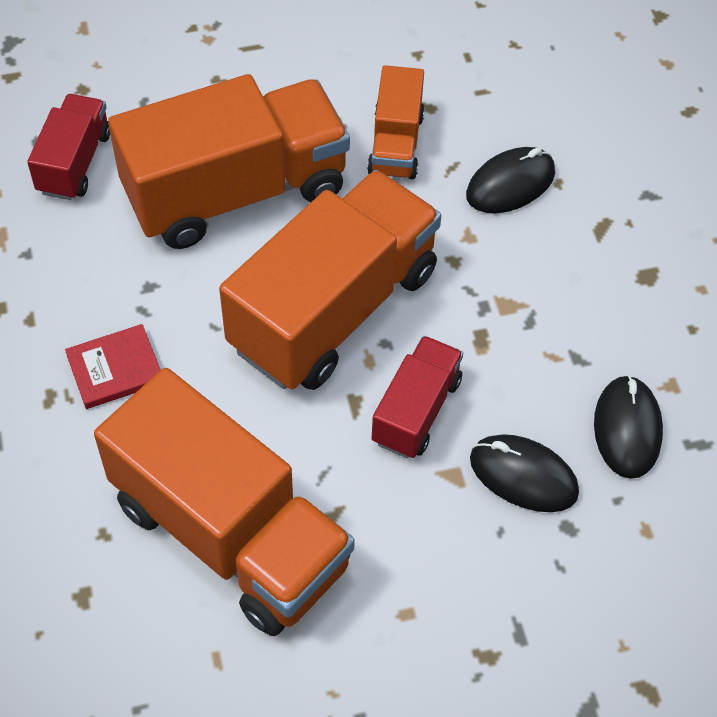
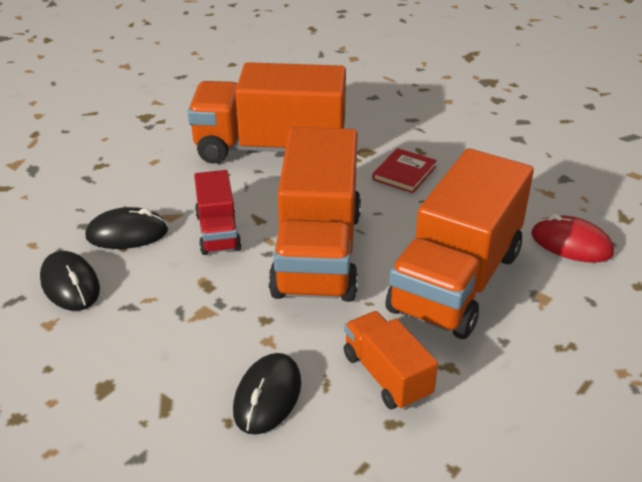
camera: 145 degrees right, 20 degrees down
(75, 162) = (571, 244): red truck -> red mouse

